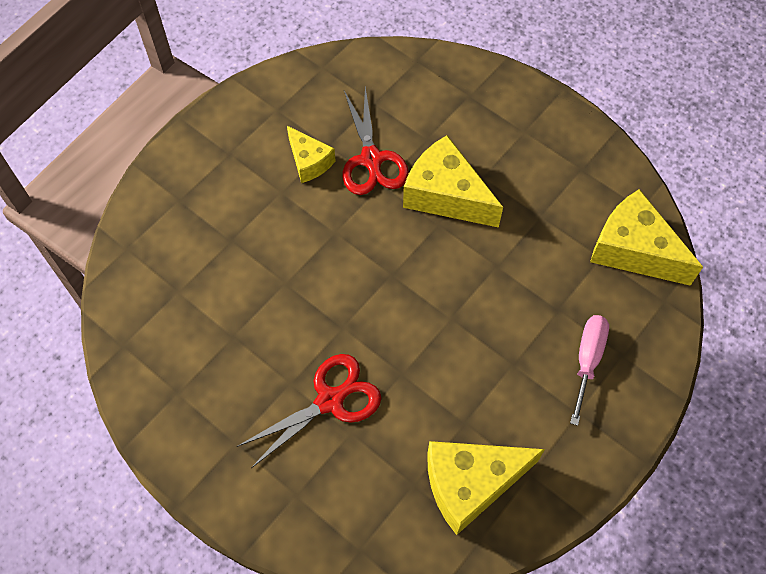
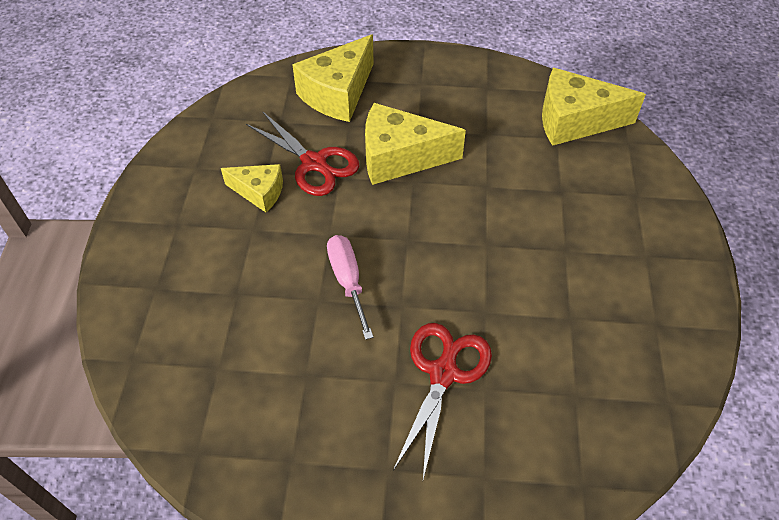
camera: 35 degrees left, 10 degrees down
(470, 484) = (619, 363): yellow cheese -> yellow cheese (338, 94)
(587, 360) = (616, 214): pink screwdriver -> pink screwdriver (348, 281)

